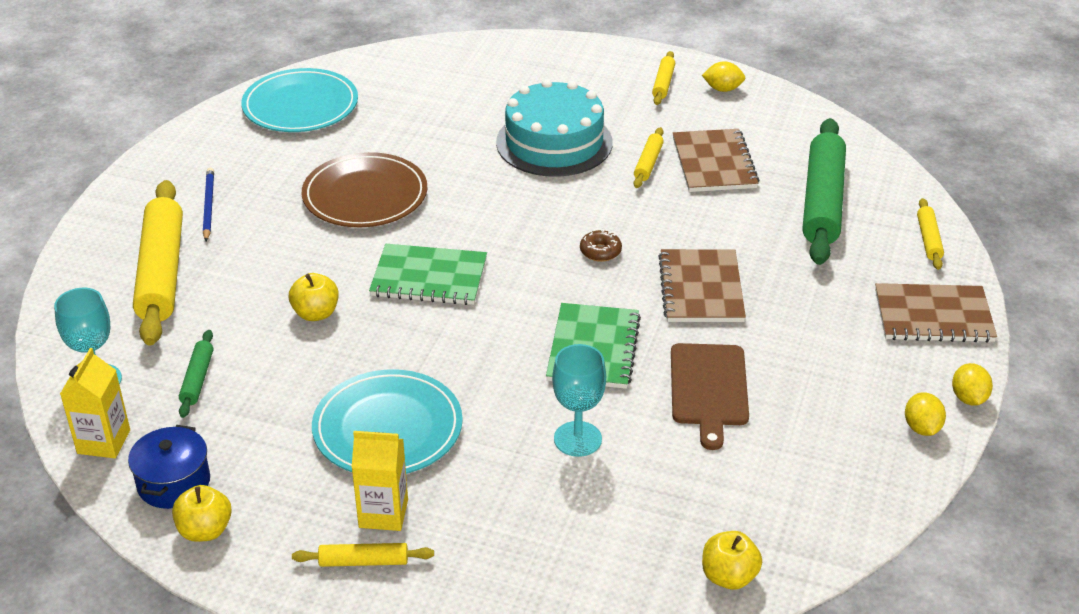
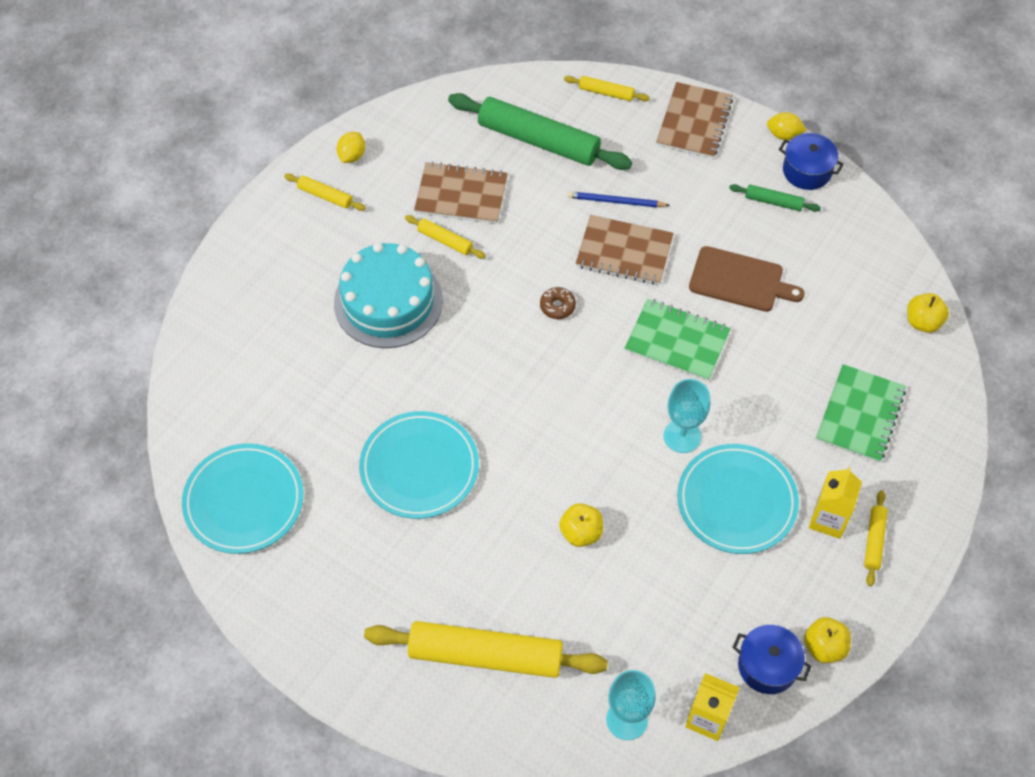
camera: 75 degrees left, 20 degrees up
(198, 379) = (644, 637): green rolling pin -> green rolling pin (773, 202)
(208, 206) = (391, 604): blue pencil -> blue pencil (615, 201)
(365, 195) = (419, 467): brown plate -> turquoise plate
(429, 277) = (556, 438): green notebook -> green notebook (860, 415)
(577, 439) = (775, 376): turquoise goblet -> turquoise goblet (682, 436)
(922, 428) = (807, 171): yellow lemon -> blue pot

